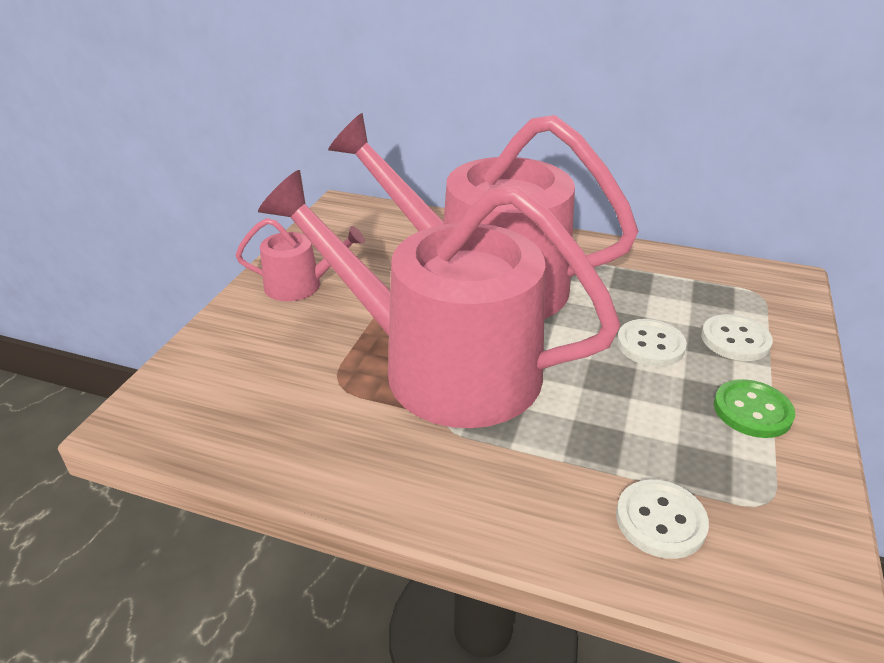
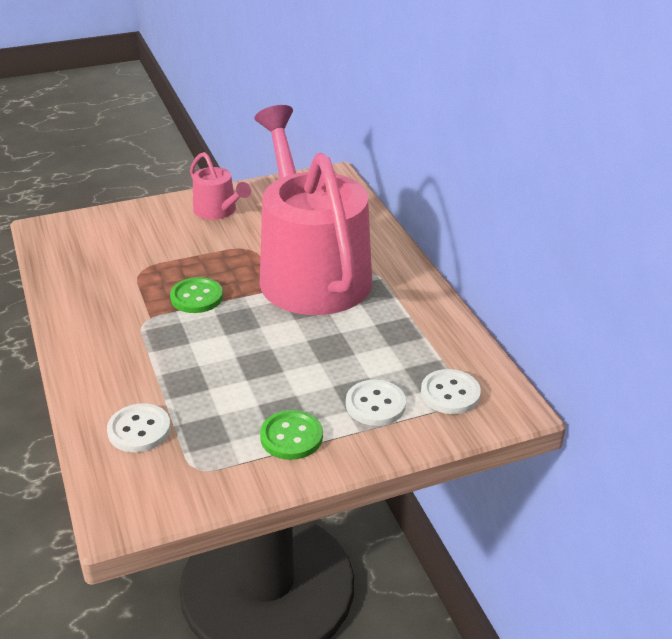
camera: 50 degrees right, 0 degrees up
(443, 366) = (197, 297): pink watering can -> green button
(650, 345) = (320, 368): white button -> white button (450, 393)

